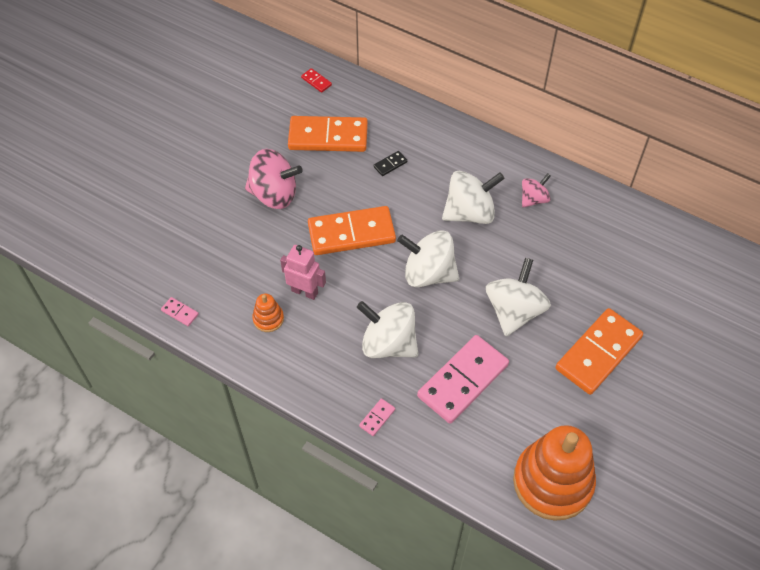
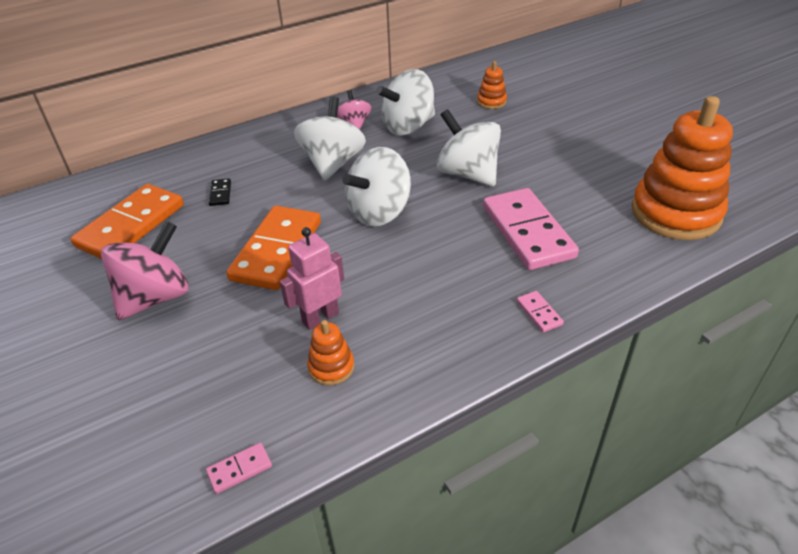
camera: 60 degrees left, 15 degrees down
(316, 81) = (48, 210): red domino -> none
(388, 343) = (445, 270): white spinning top -> white spinning top (408, 127)
(598, 353) = (546, 143): orange domino -> none
(641, 284) = (491, 102): none -> orange stacking toy

